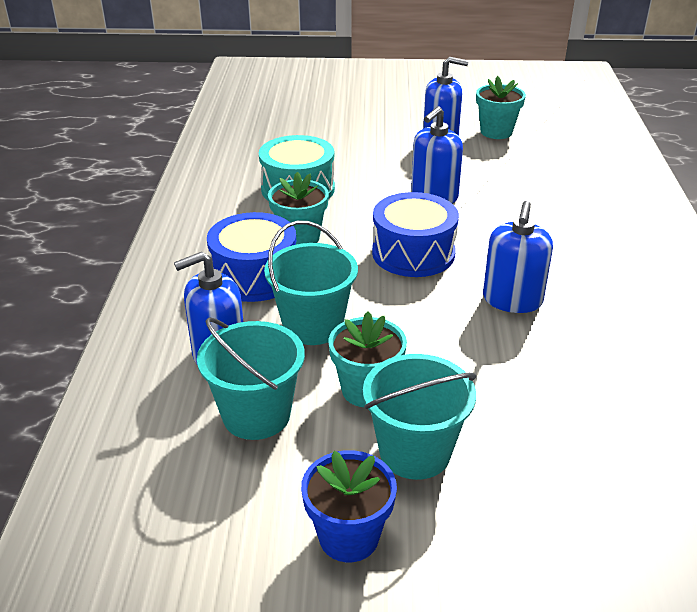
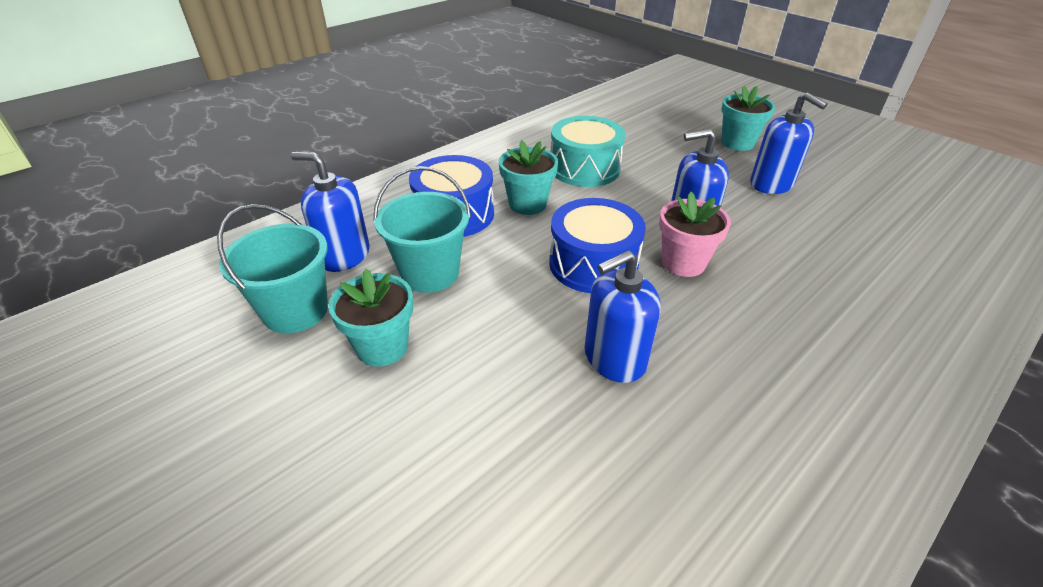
camera: 45 degrees right, 5 degrees up
(348, 537) = (189, 447): blue flower pot -> none
(415, 452) = (329, 424): turquoise bucket -> none
(465, 221) = (683, 263): none -> pink flower pot
(496, 132) = (845, 201): turquoise flower pot -> turquoise flower pot (737, 143)

